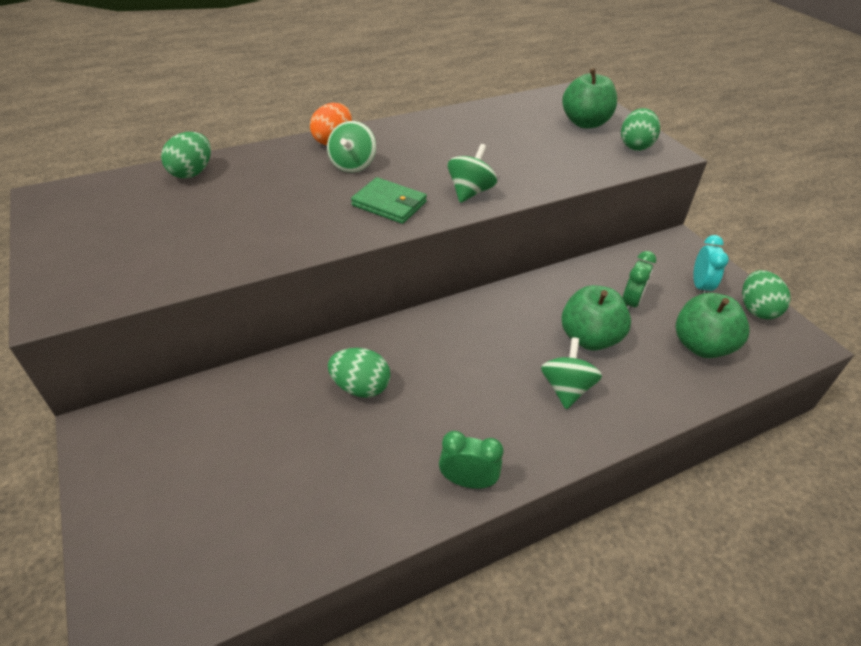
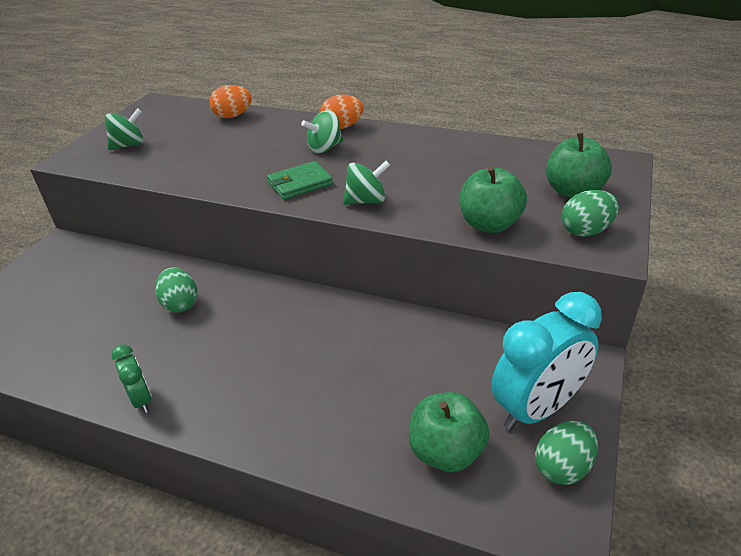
camera: 50 degrees right, 5 degrees down
(192, 173) = (233, 116): green egg -> orange egg
(389, 204) = (300, 183): green wallet -> green wallet turned 75 degrees clockwise
(566, 388) = (286, 396): green spinning top -> green spinning top (129, 145)
(589, 338) = (363, 377): green apple -> green apple (489, 224)
(630, 303) = (444, 376): green clock -> none
(700, 286) = (537, 408): turquoise clock -> turquoise clock, size x2.01

